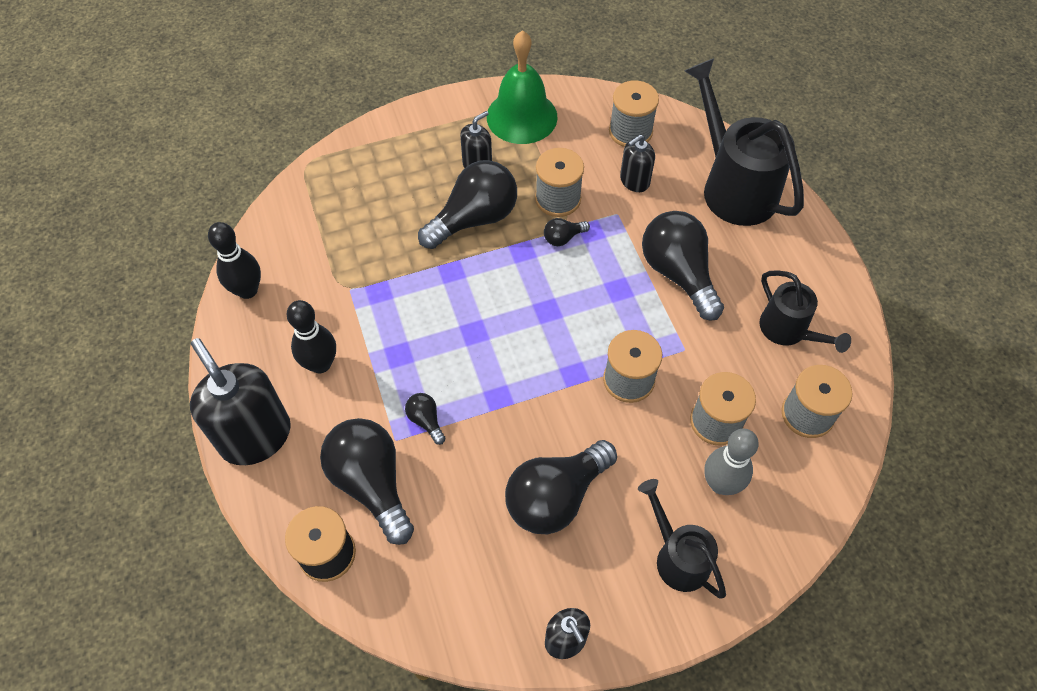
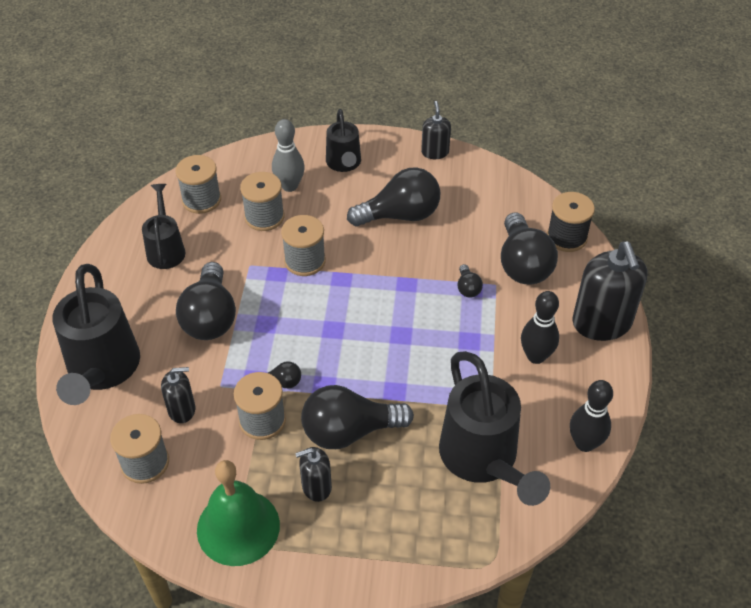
camera: 155 degrees left, 10 degrees down
(341, 239) = (483, 460): none -> black watering can

